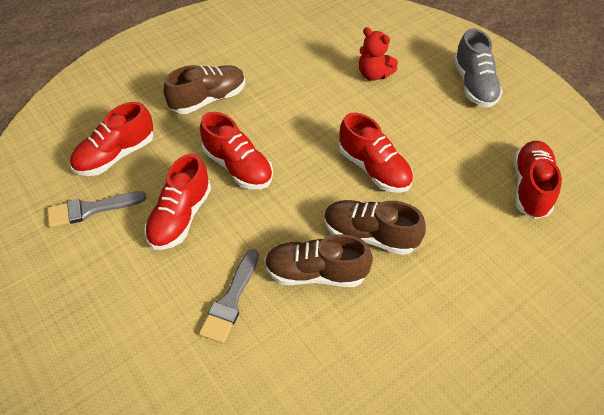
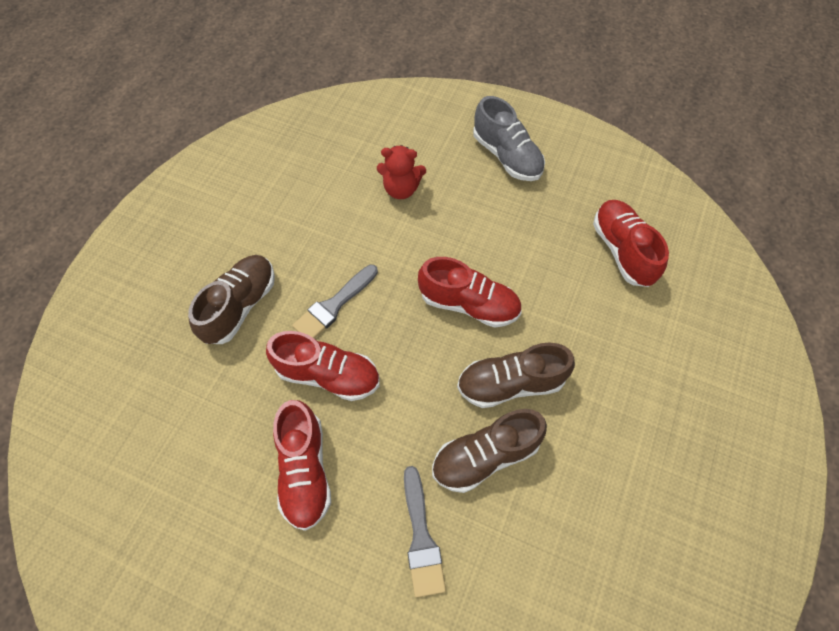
camera: 30 degrees left, 10 degrees up
(91, 209) = (195, 518): grey brush -> grey brush (334, 305)
(116, 155) = (178, 433): red shoe -> none

